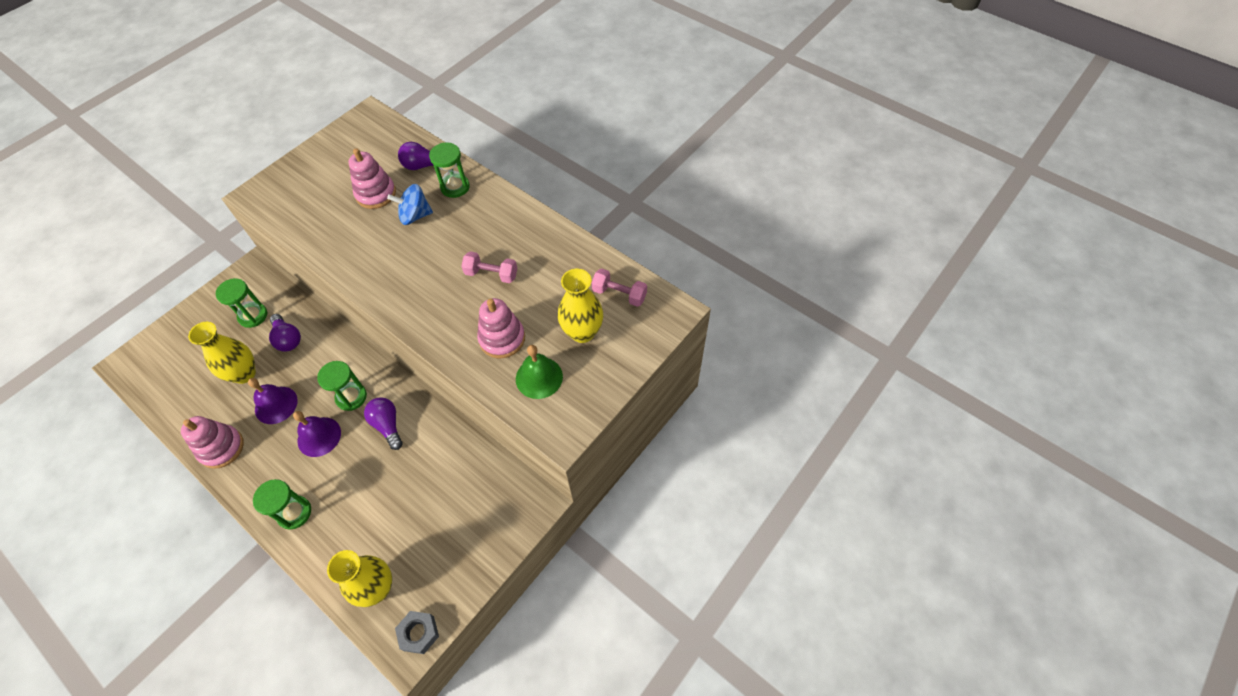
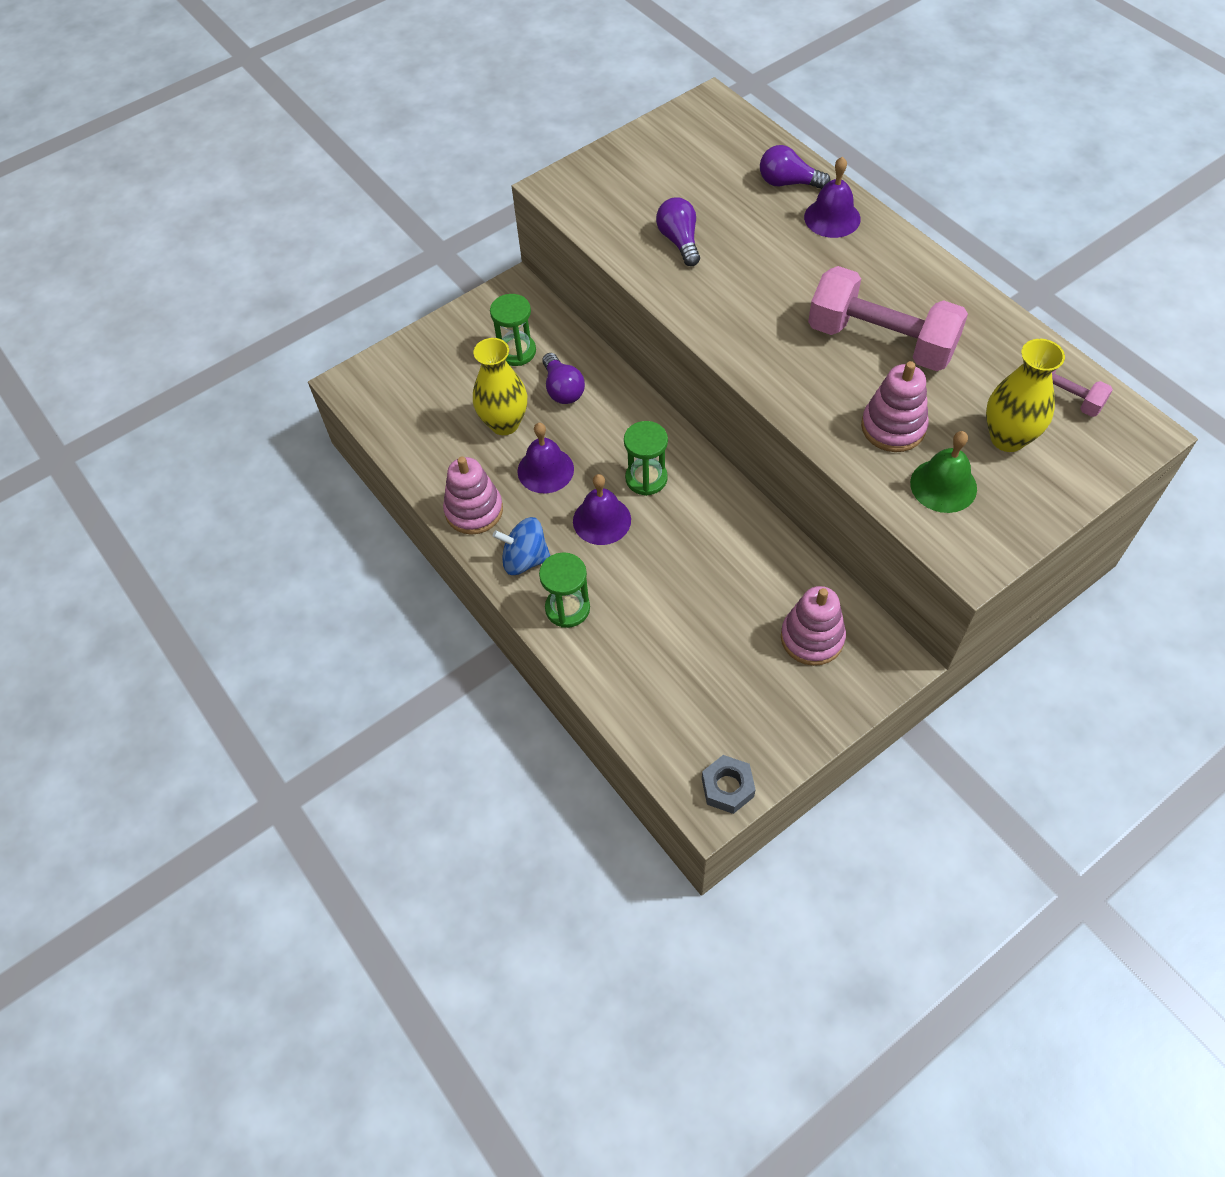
camera: 15 degrees right, 0 degrees up
(376, 194) = (721, 210): pink stacking toy -> pink stacking toy (812, 638)
(377, 588) = (674, 721): yellow vase -> none
(388, 425) = (694, 523): purple light bulb -> purple light bulb (679, 241)
(415, 216) = (775, 247): blue spinning top -> blue spinning top (525, 559)
(455, 187) = (832, 218): green hourglass -> purple bell
(491, 274) = (881, 341): pink dumbbell -> pink dumbbell, size x1.99

